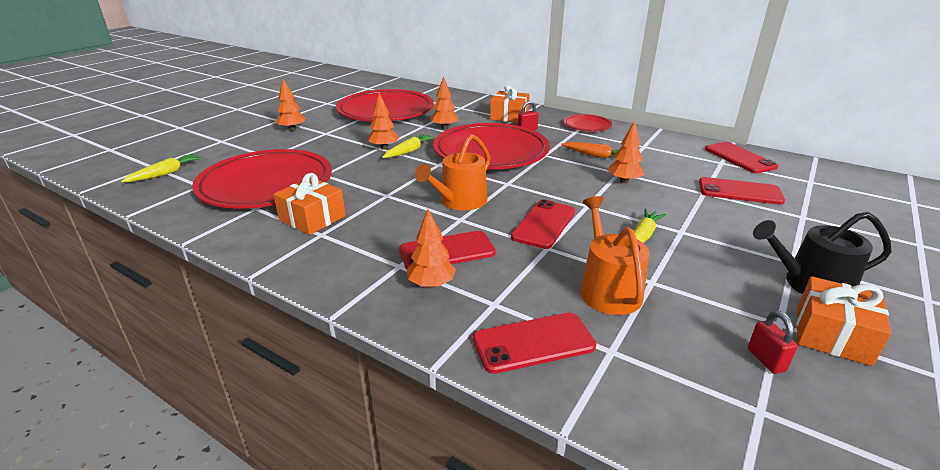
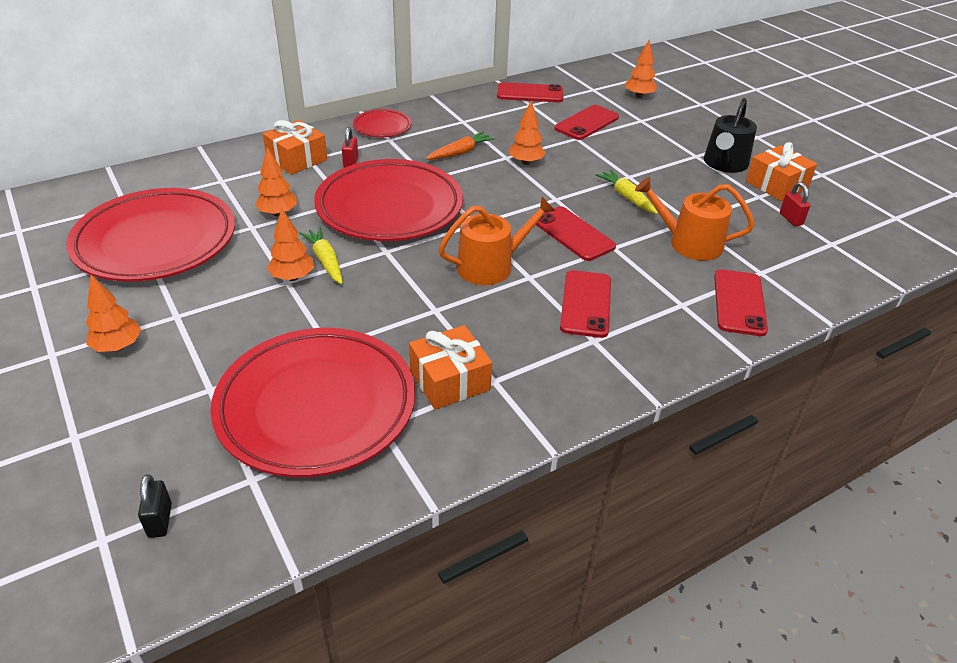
camera: 65 degrees left, 10 degrees up
(165, 173) = (160, 520): yellow carrot -> black padlock
(431, 285) = (637, 329): orange tree -> orange tree (639, 96)
(459, 201) = (491, 266): orange watering can -> orange watering can turned 90 degrees counterclockwise
(766, 360) = (790, 219): red padlock -> red padlock turned 60 degrees clockwise

